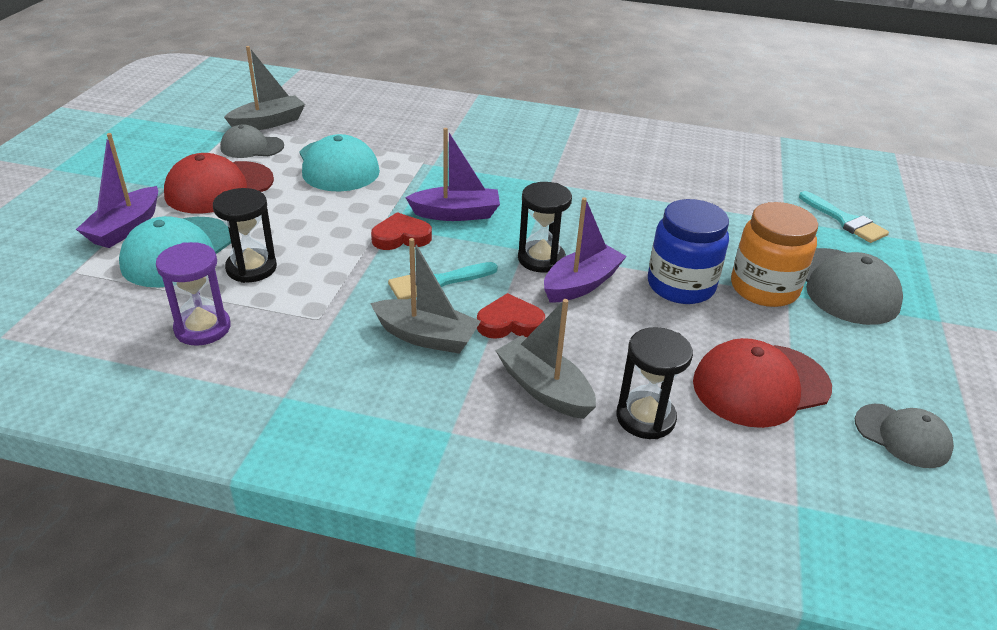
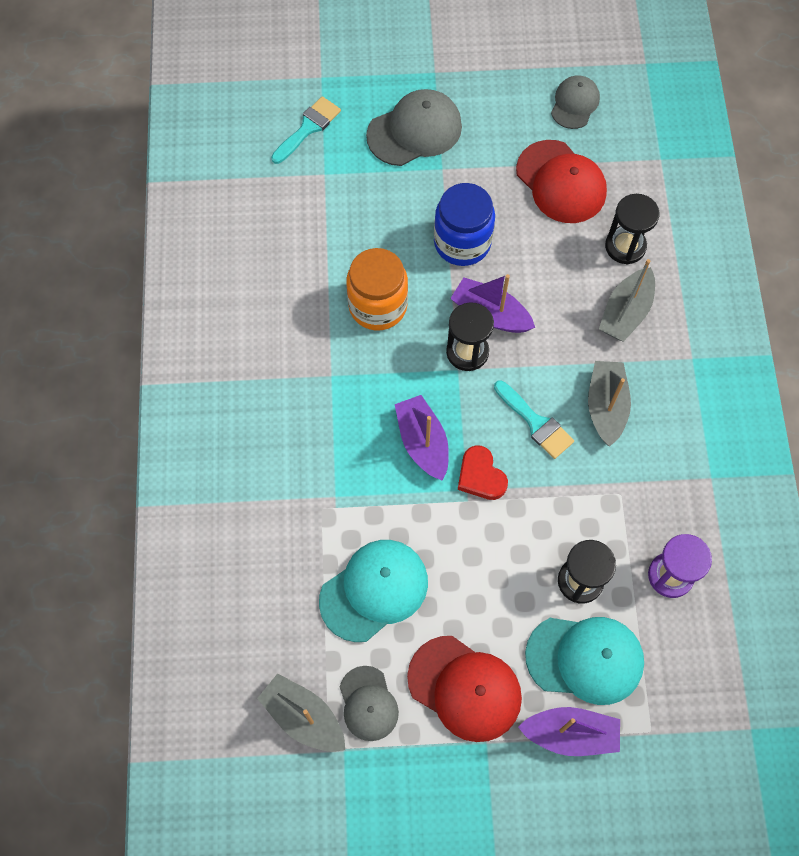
camera: 105 degrees left, 30 degrees up
(510, 323) = (563, 353): red heart -> none
(764, 288) = (441, 185): orange jar -> orange jar (378, 306)

